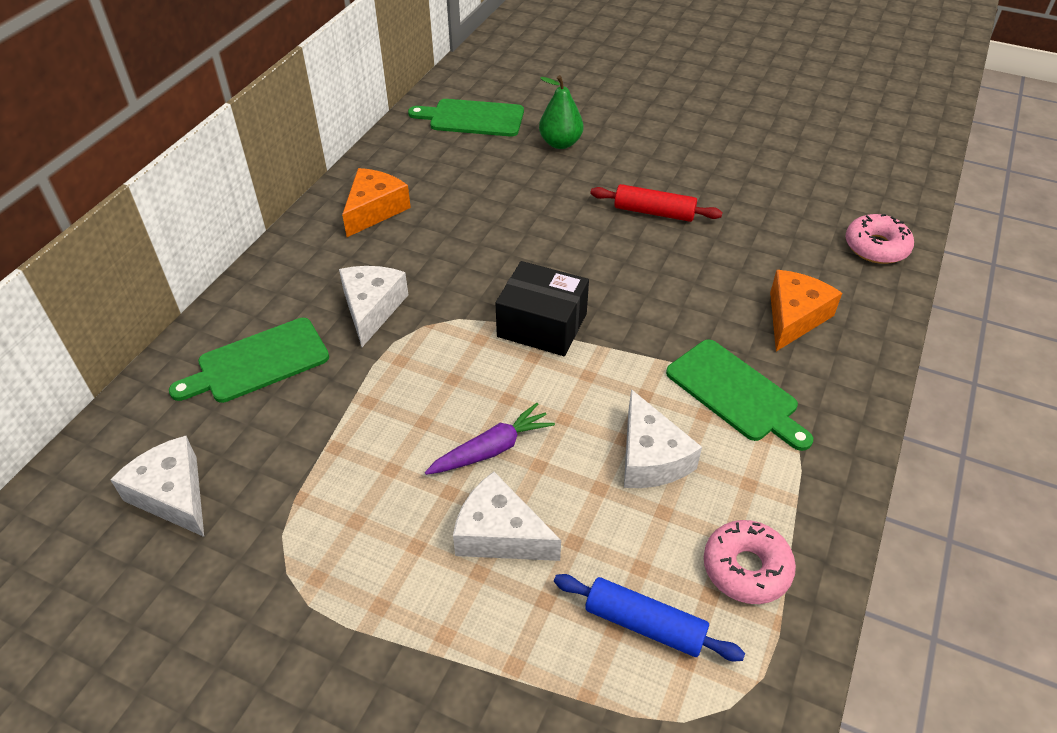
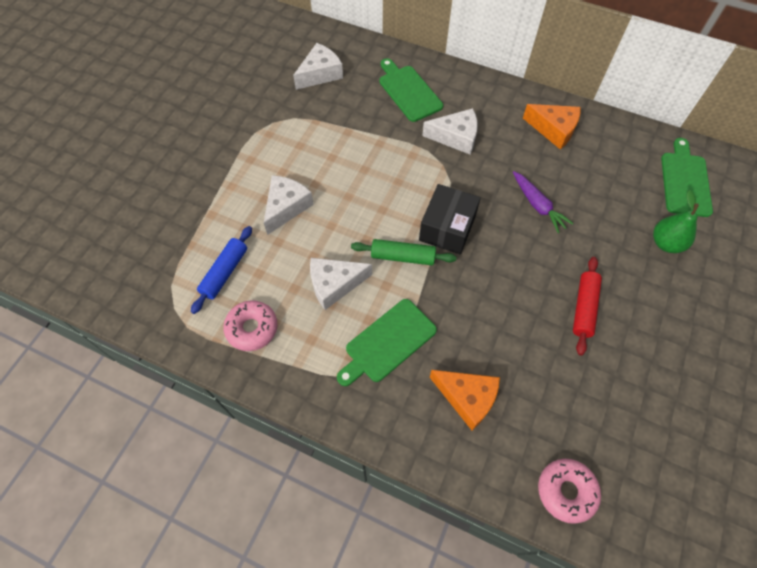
camera: 90 degrees right, 15 degrees up
(492, 449) = (344, 202): purple carrot -> purple carrot (538, 206)
(594, 375) = (403, 257): none -> green rolling pin

